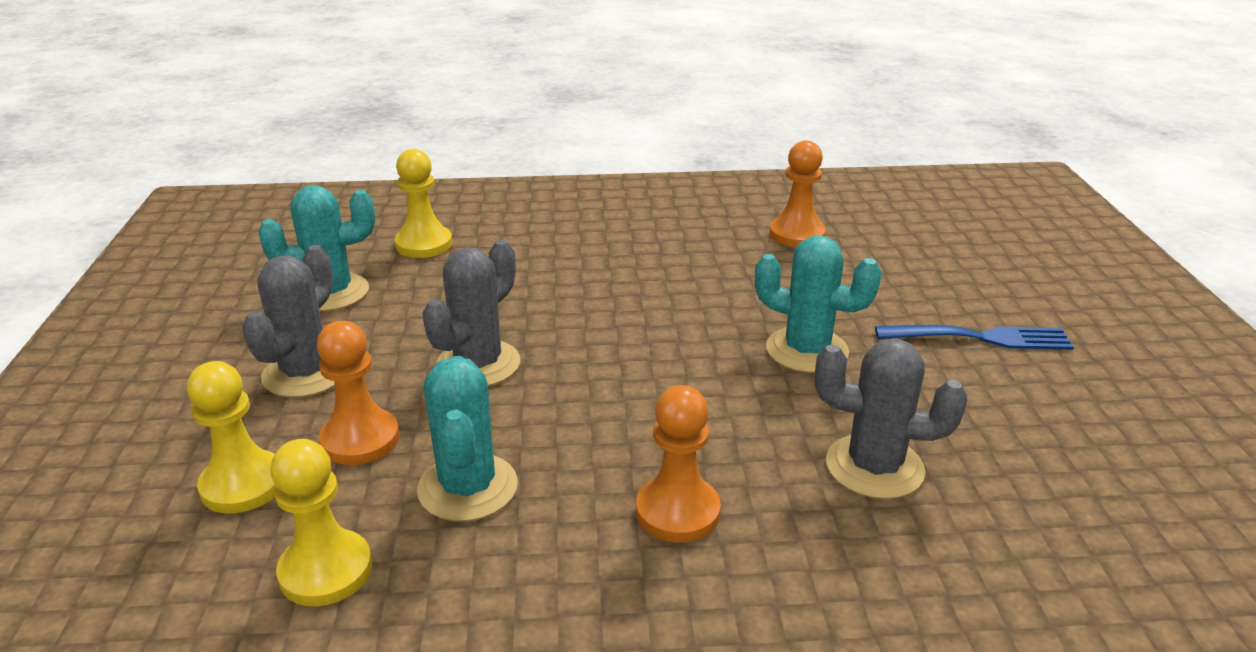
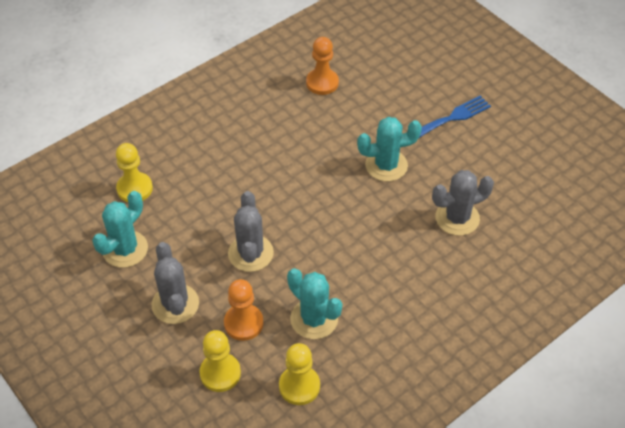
camera: 35 degrees left, 20 degrees up
(677, 511) = (403, 282): orange pawn -> none

